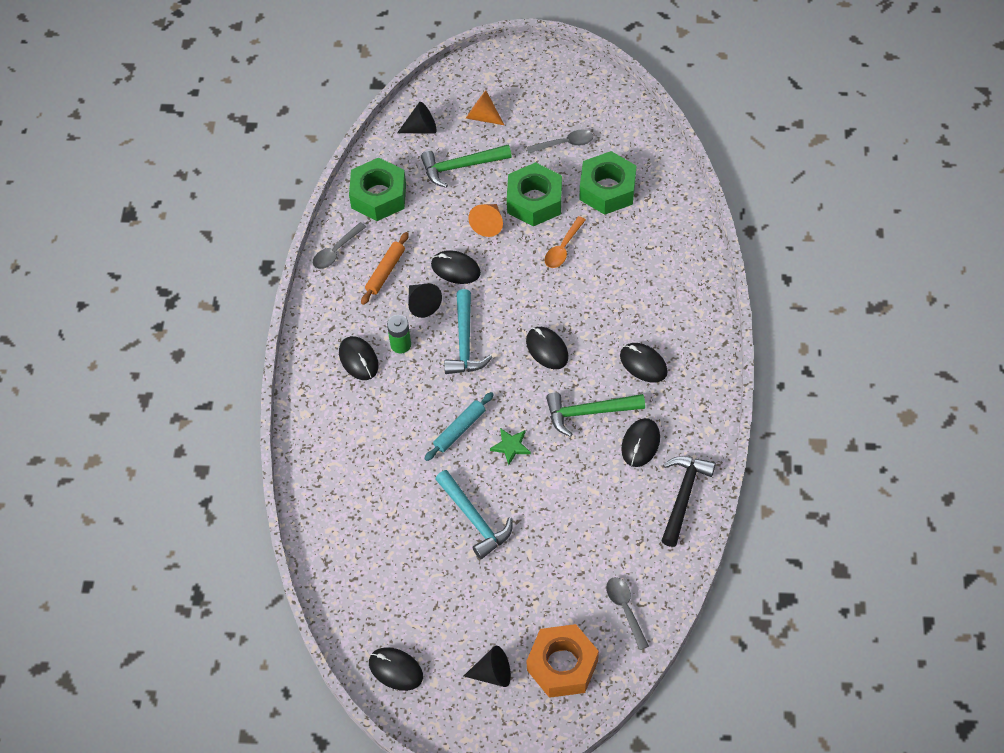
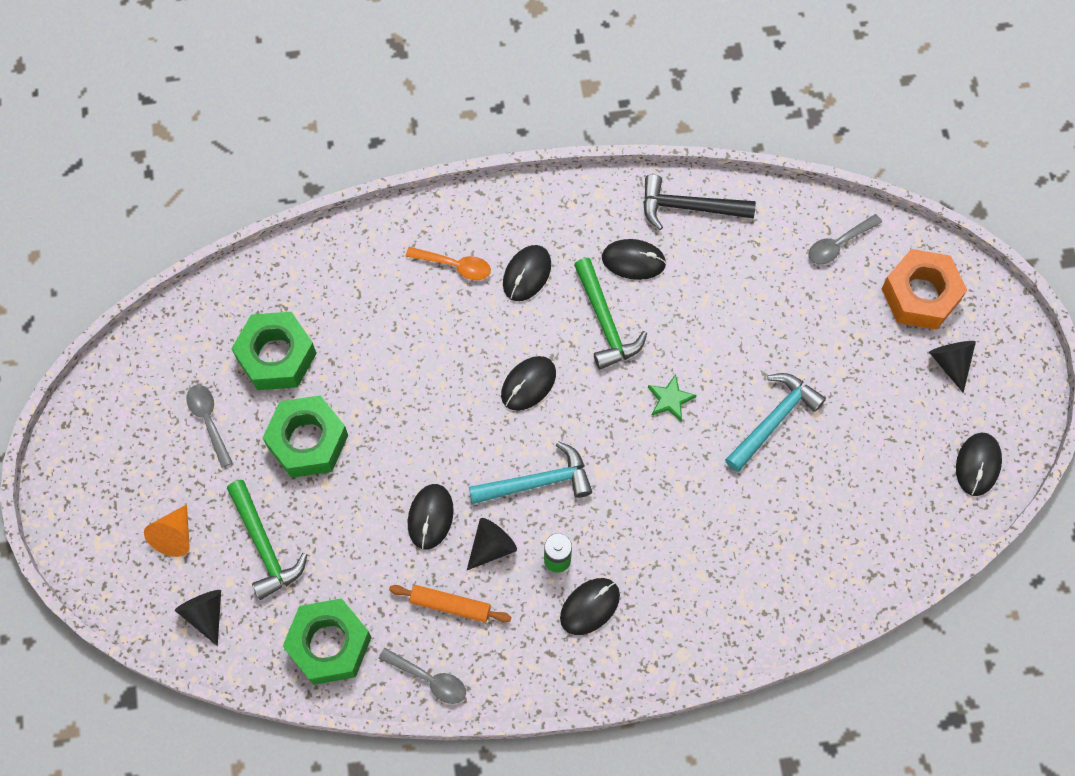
camera: 105 degrees left, 10 degrees up
(459, 429) = (661, 462): turquoise rolling pin -> none
(488, 224) = (353, 491): orange cone -> none
(563, 248) = (376, 393): orange spoon -> orange spoon (455, 265)

